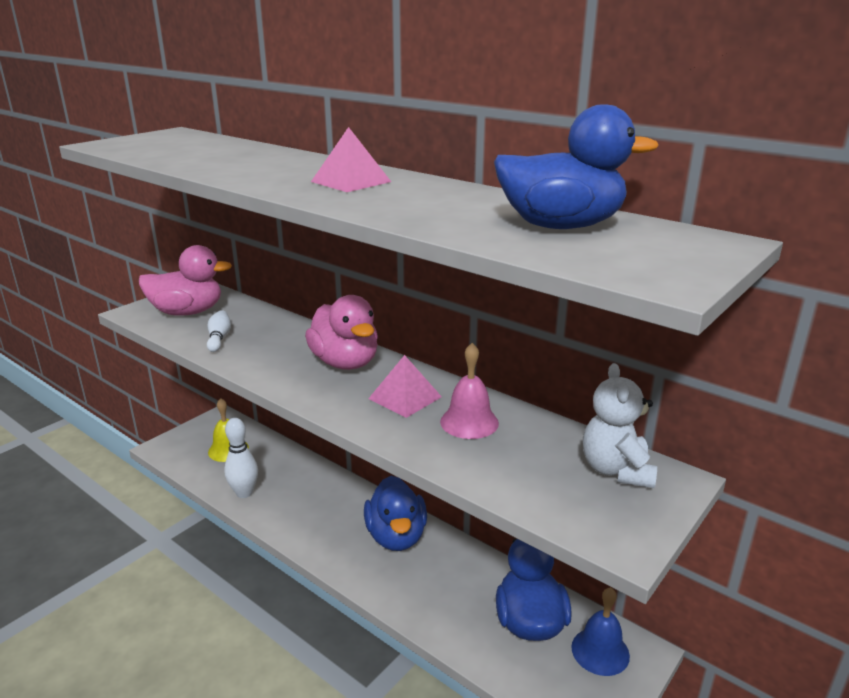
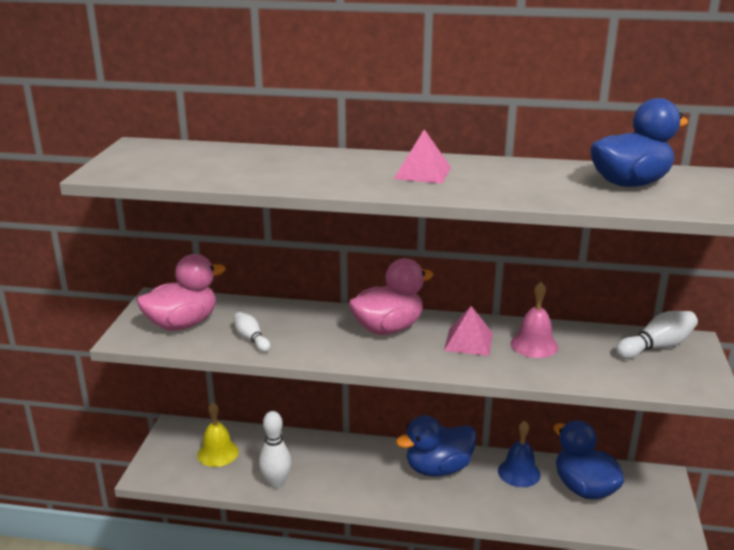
camera: 30 degrees left, 0 degrees up
(345, 363) = (388, 328): pink duck -> pink duck turned 60 degrees counterclockwise
(396, 536) = (438, 468): blue duck -> blue duck turned 105 degrees clockwise
(600, 651) = (641, 488): blue bell -> blue bell (519, 472)
(616, 470) = (656, 347): white teddy bear -> white bowling pin

